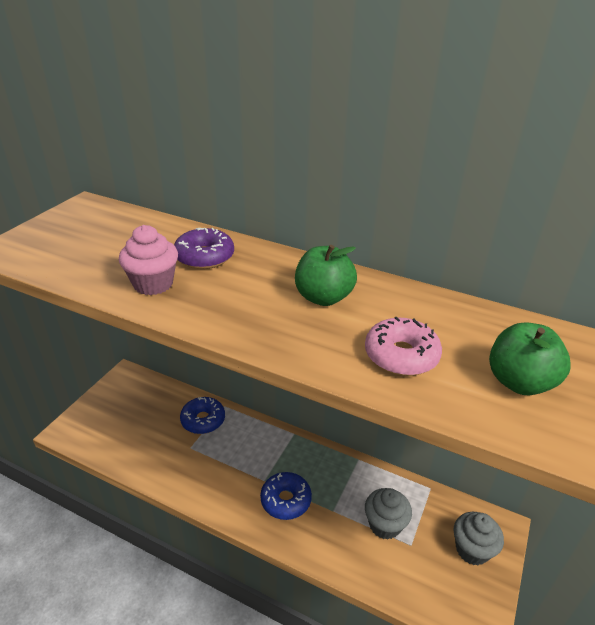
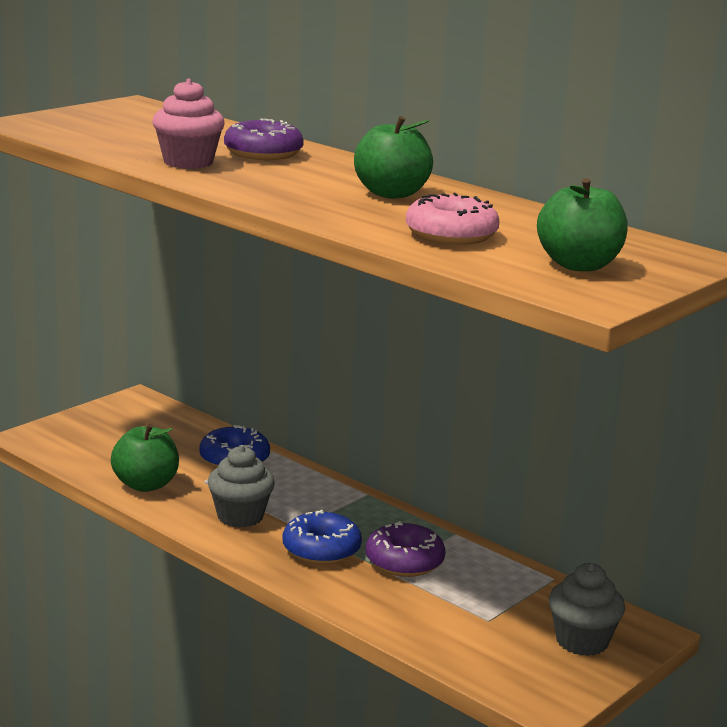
camera: 15 degrees right, 15 degrees down
(154, 462) = (145, 485): none -> green apple
(339, 497) = (404, 561): none -> purple donut
(385, 525) = (459, 596): grey cupcake -> grey cupcake (240, 516)

